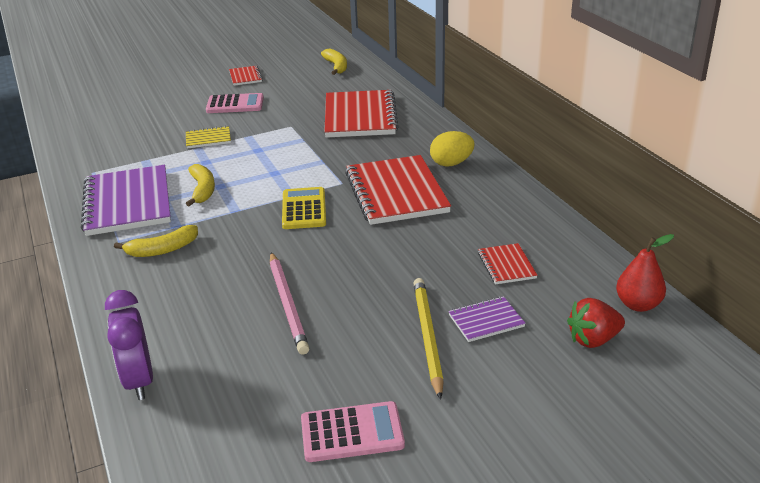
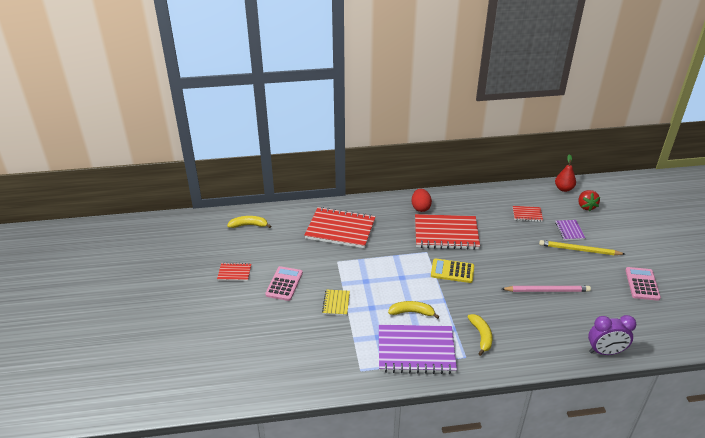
camera: 75 degrees left, 5 degrees up
(451, 163) = (420, 208): yellow egg -> red egg

